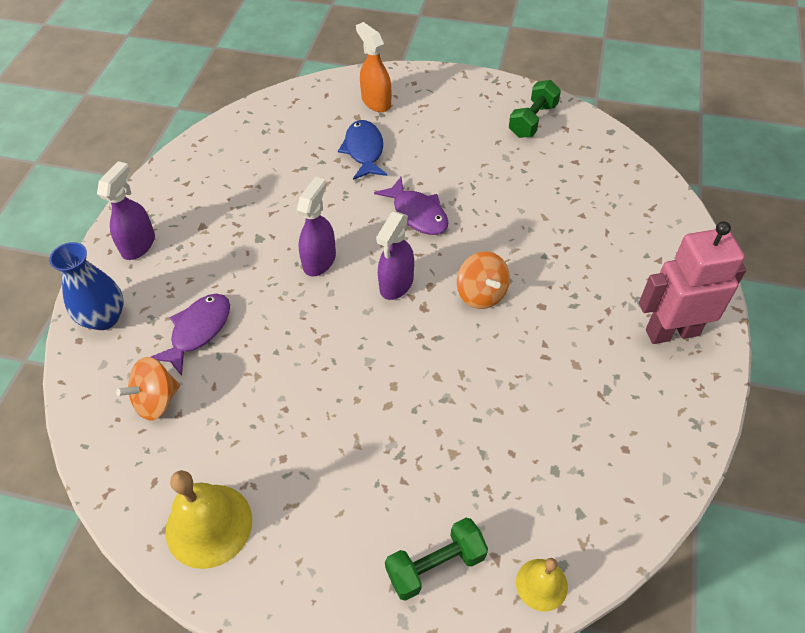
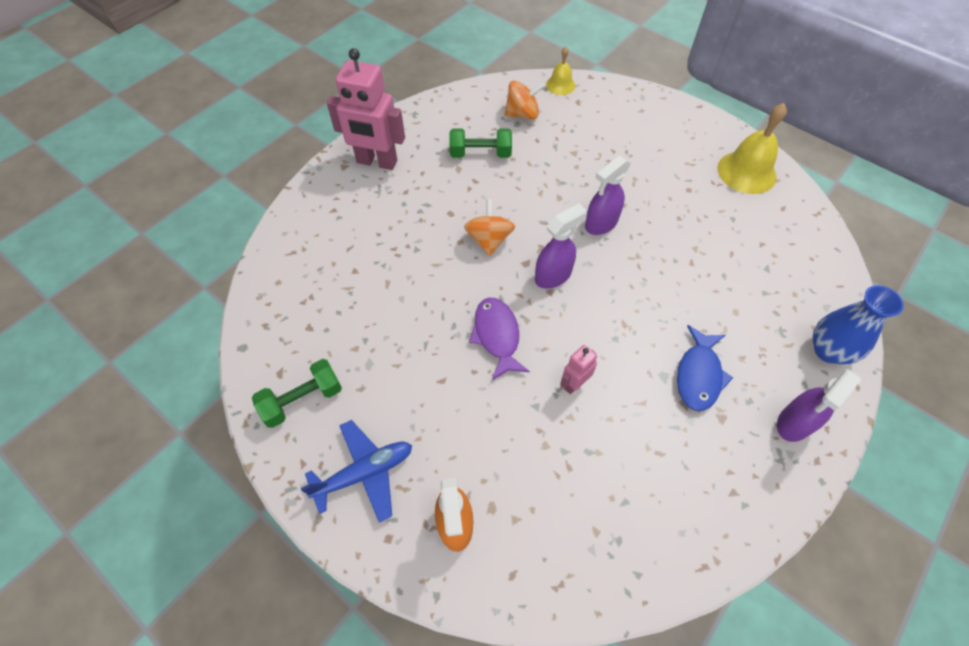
camera: 155 degrees left, 5 degrees up
(156, 400) = (779, 260): orange spinning top -> orange spinning top (522, 114)
(198, 331) = (739, 303): purple fish -> none
(319, 260) = (611, 325): purple spray bottle -> purple spray bottle (601, 223)
(333, 204) = (574, 384): none -> pink robot
(364, 150) = (509, 445): blue fish -> blue fish (699, 375)
(436, 565) = (613, 110): green dumbbell -> green dumbbell (480, 154)
(454, 103) = (364, 473): none -> blue plane

